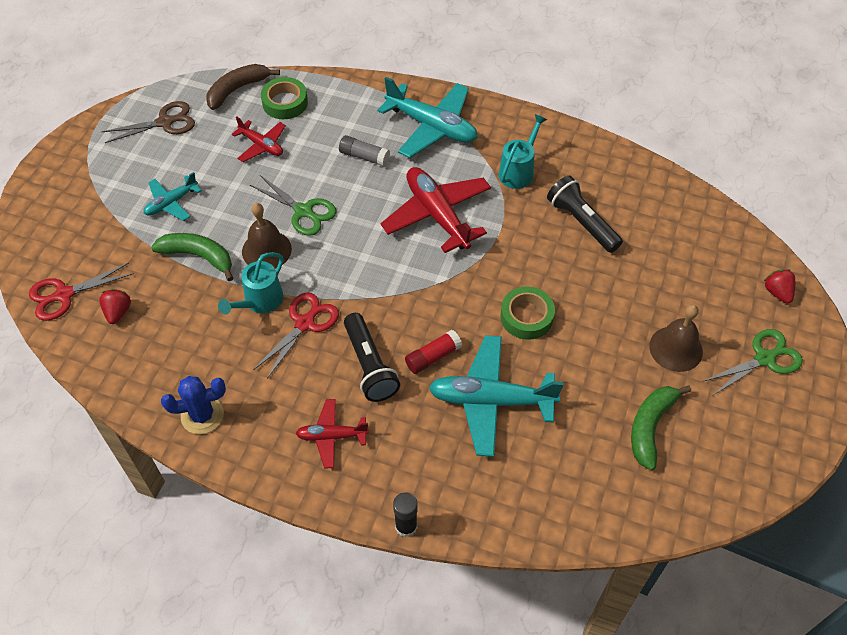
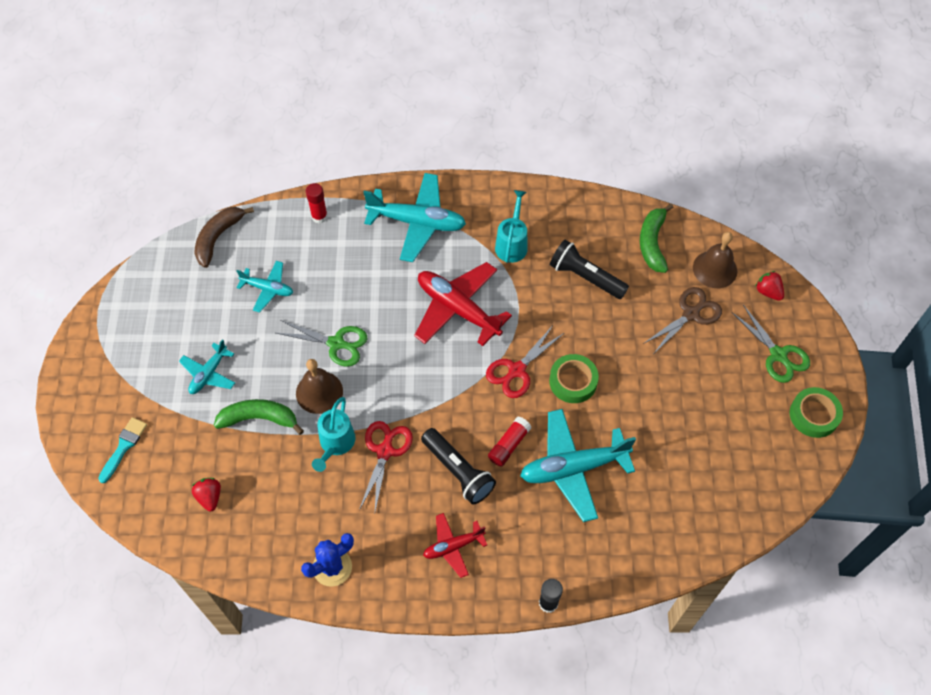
camera: 20 degrees left, 5 degrees up
(62, 243) = (123, 447): none -> turquoise brush
(64, 295) = (150, 497): red scissors -> red scissors (516, 370)
(165, 122) = (164, 293): brown scissors -> brown scissors (691, 314)
(261, 145) = (268, 289): red plane -> turquoise plane
(285, 103) = (270, 238): green tape -> green tape (814, 415)
(340, 97) = (319, 216): none -> red glue stick
(364, 156) = (368, 271): grey glue stick -> none
(650, 427) = (710, 447): green banana -> green banana (652, 243)
(676, 348) = (705, 370): brown bell -> brown bell (715, 269)
(765, 358) = (778, 355): green scissors -> green scissors turned 105 degrees clockwise

